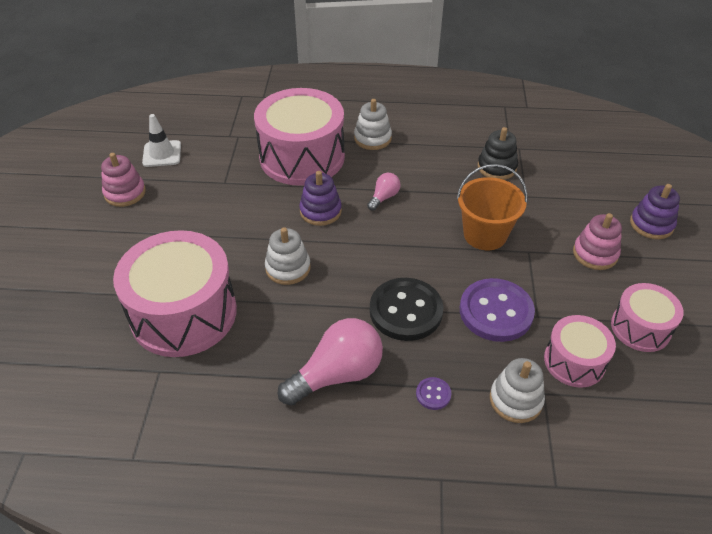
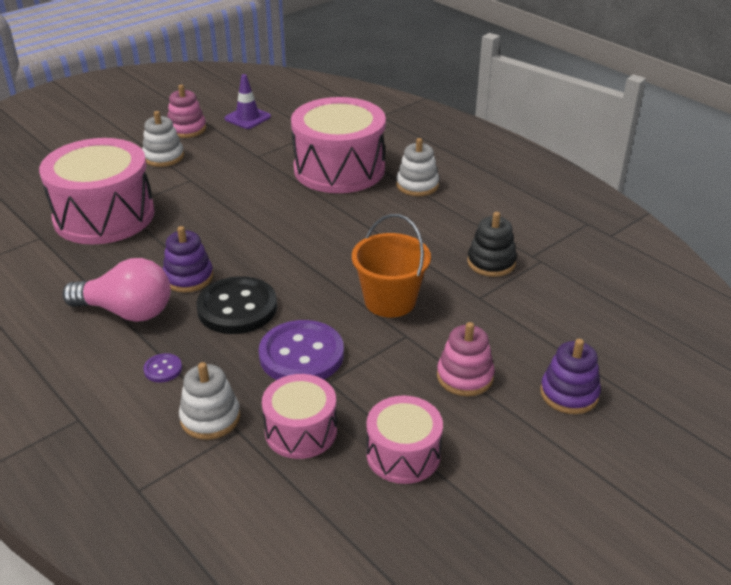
camera: 45 degrees right, 10 degrees down
(162, 154) = (247, 118): white traffic cone -> purple traffic cone
(288, 268) = (207, 230): white stacking toy -> white stacking toy (163, 157)
(320, 211) = (290, 210): purple stacking toy -> purple stacking toy (188, 277)
(384, 197) = (354, 228): pink light bulb -> none

